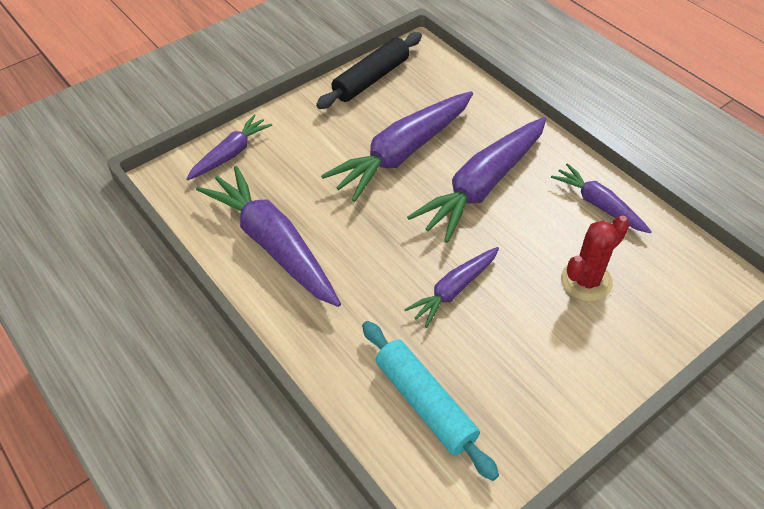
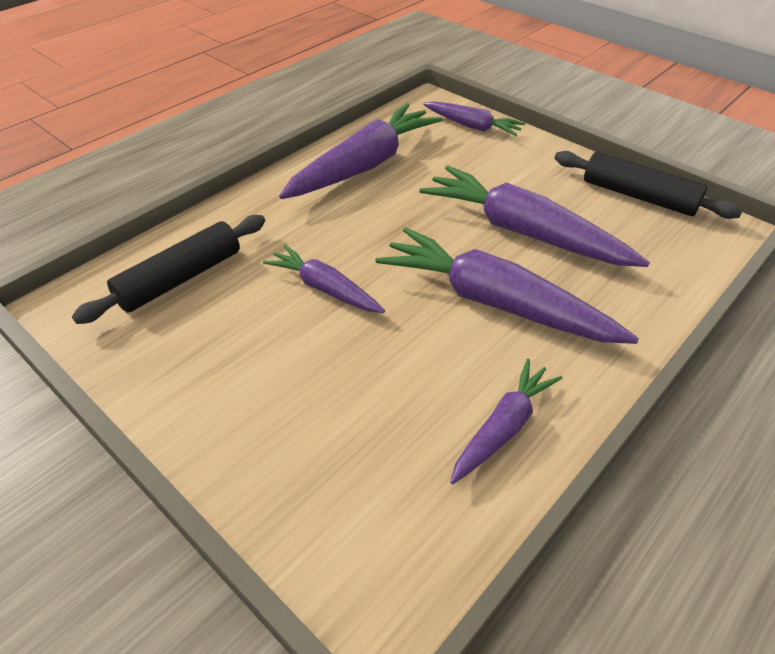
camera: 80 degrees right, 5 degrees down
(425, 403) = (180, 278): turquoise rolling pin -> black rolling pin
(586, 281) = (355, 412): red cactus -> none

